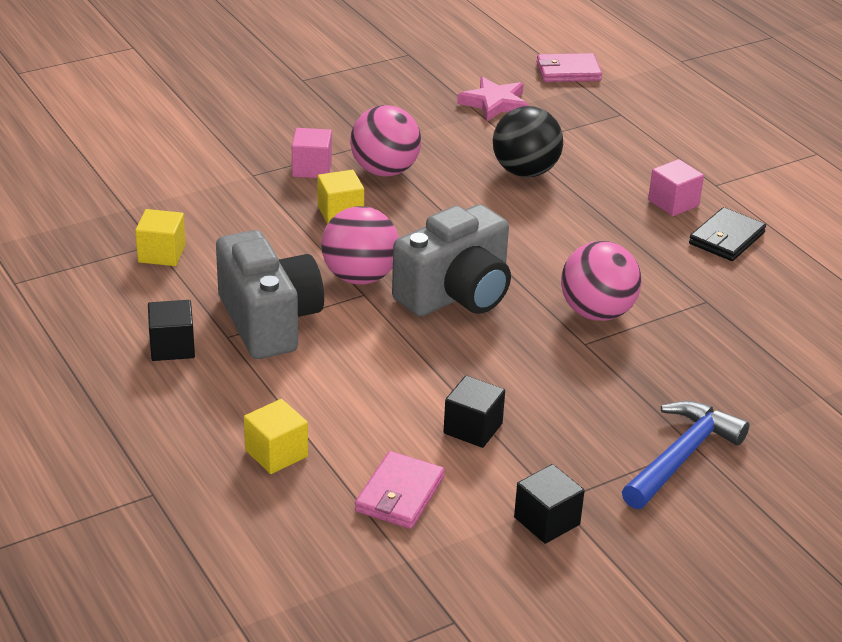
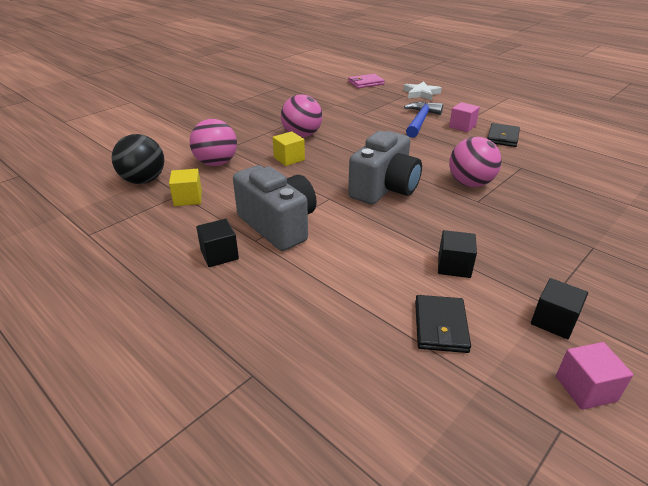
camera: 15 degrees left, 0 degrees up
(276, 453) = (333, 316): yellow cube -> none
(312, 168) = (260, 140): pink cube -> pink cube (585, 388)
(360, 277) = (321, 189): pink ball -> pink ball (216, 163)
(399, 494) = (440, 326): pink wallet -> black wallet
(494, 103) = (339, 99): pink star -> none
(525, 172) = (377, 125): black ball -> black ball (143, 181)
(655, 115) = (421, 93): none -> white star
(681, 457) = (592, 255): blue hammer -> blue hammer (420, 121)

